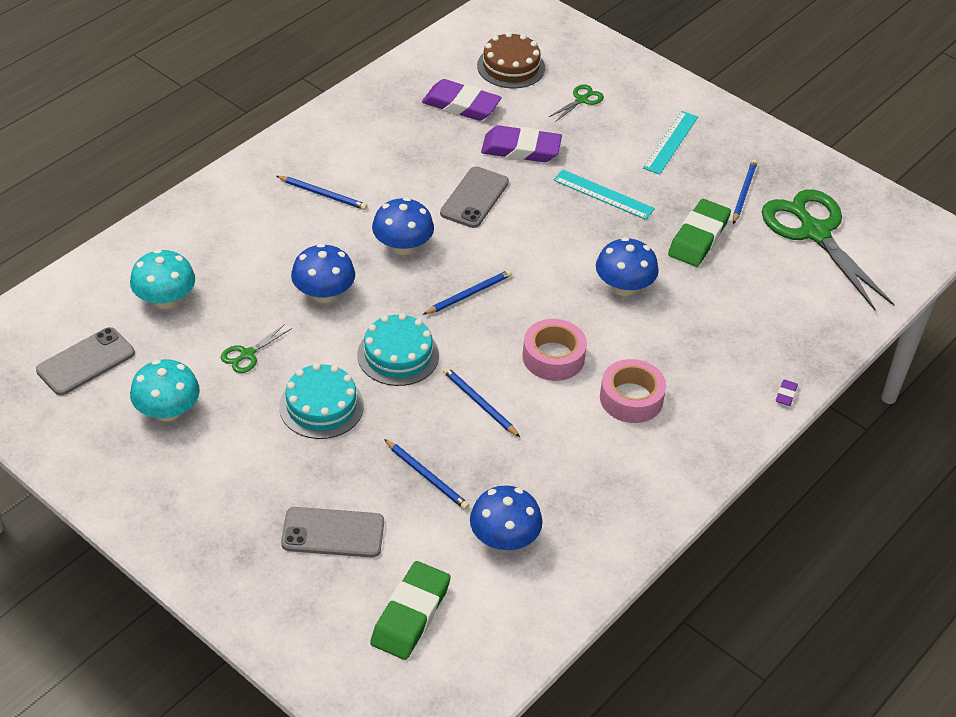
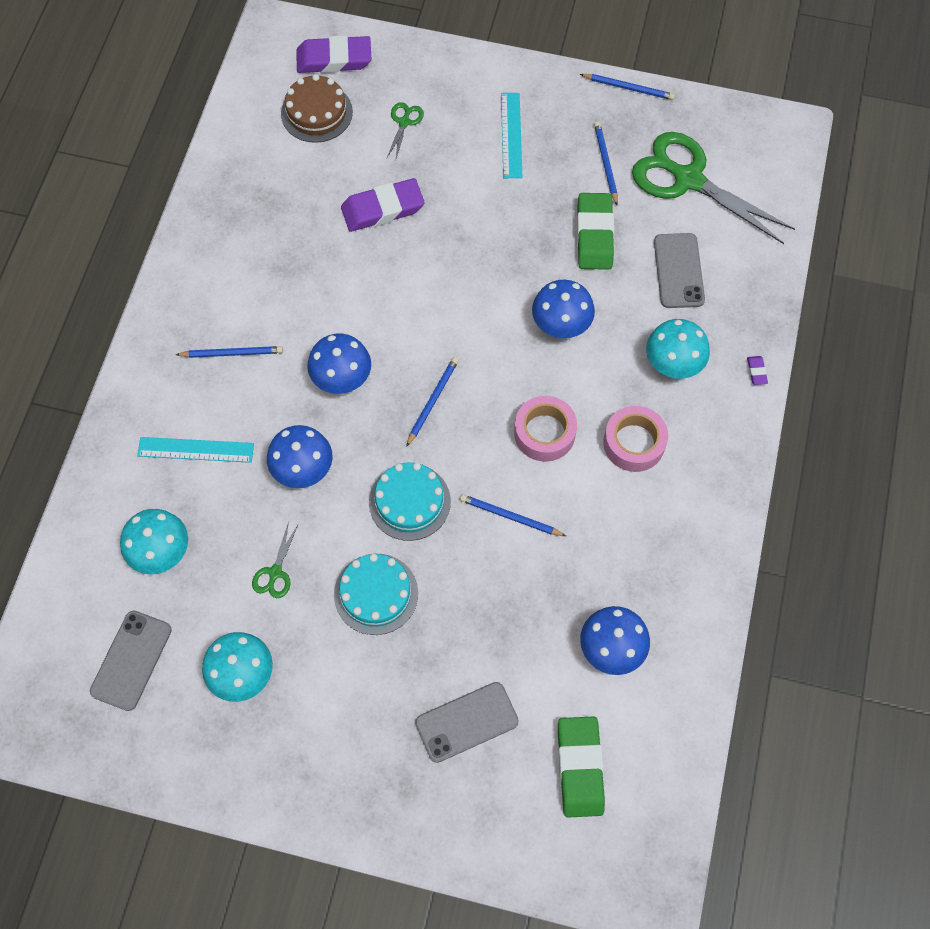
camera: 25 degrees left, 20 degrees up
(427, 476) = (511, 619): blue pencil -> blue pencil (628, 88)
(461, 105) = (297, 182): purple eraser -> purple eraser (334, 59)
(474, 198) = (373, 287): grey phone -> grey phone (678, 271)
(603, 194) = (486, 226): turquoise ruler -> turquoise ruler (196, 449)
(710, 356) = (673, 362): none -> turquoise mushroom

